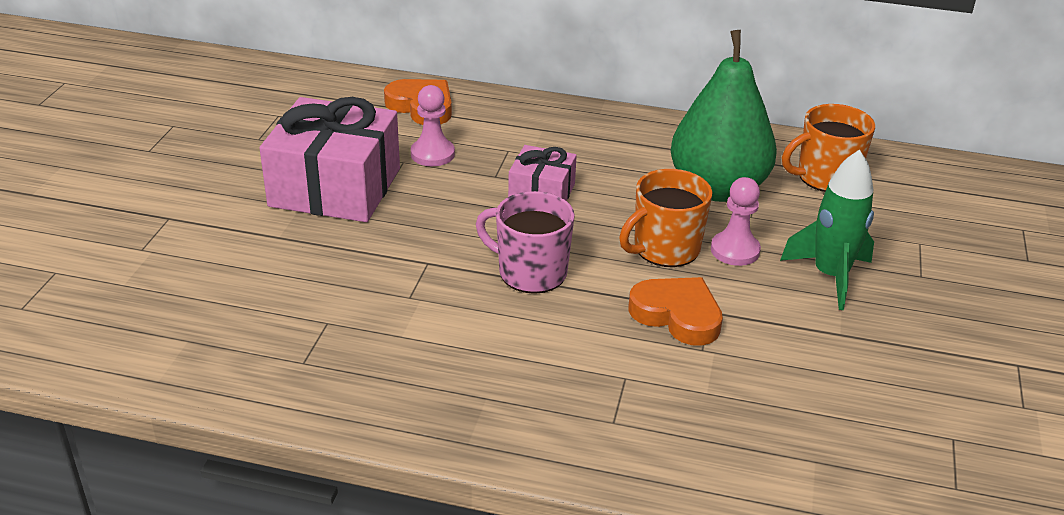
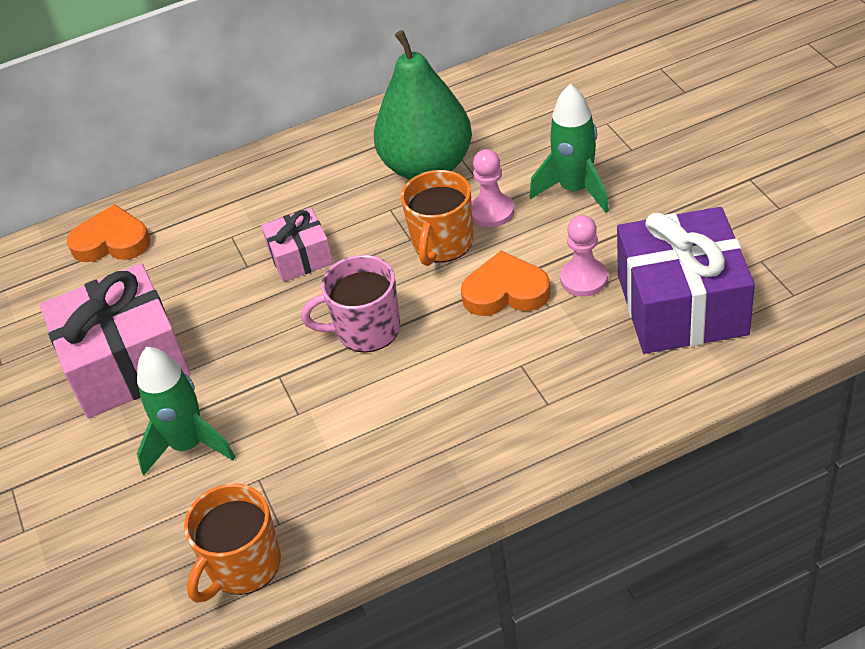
camera: 30 degrees left, 10 degrees up
(309, 267) = (188, 445): none -> green rocket
(432, 154) = (173, 280): pink pawn -> pink pawn (584, 279)
(826, 177) = (493, 107): orange mug -> orange mug (243, 565)
(828, 424) = (681, 305): none -> purple gift

